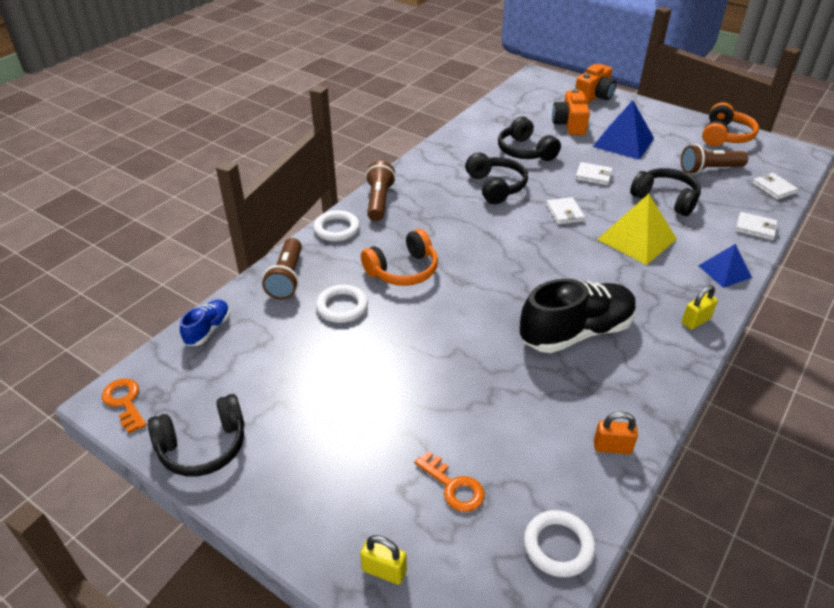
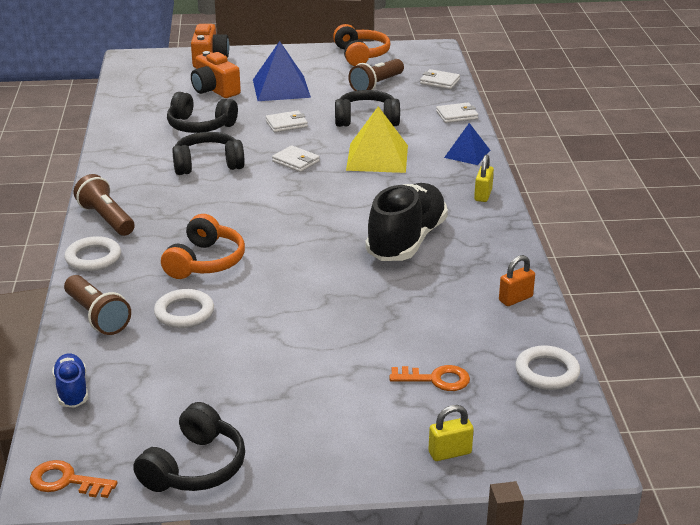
camera: 40 degrees left, 10 degrees down
(495, 187) = (208, 164): black headphones -> black headphones turned 45 degrees counterclockwise

